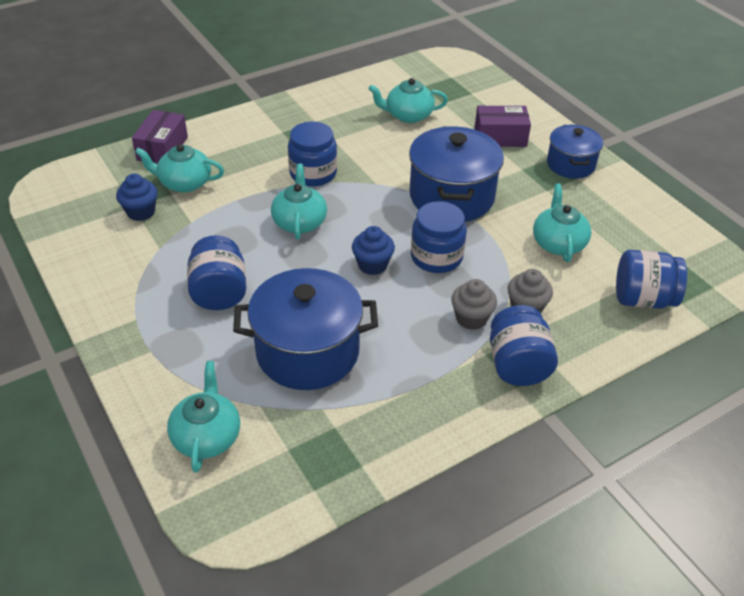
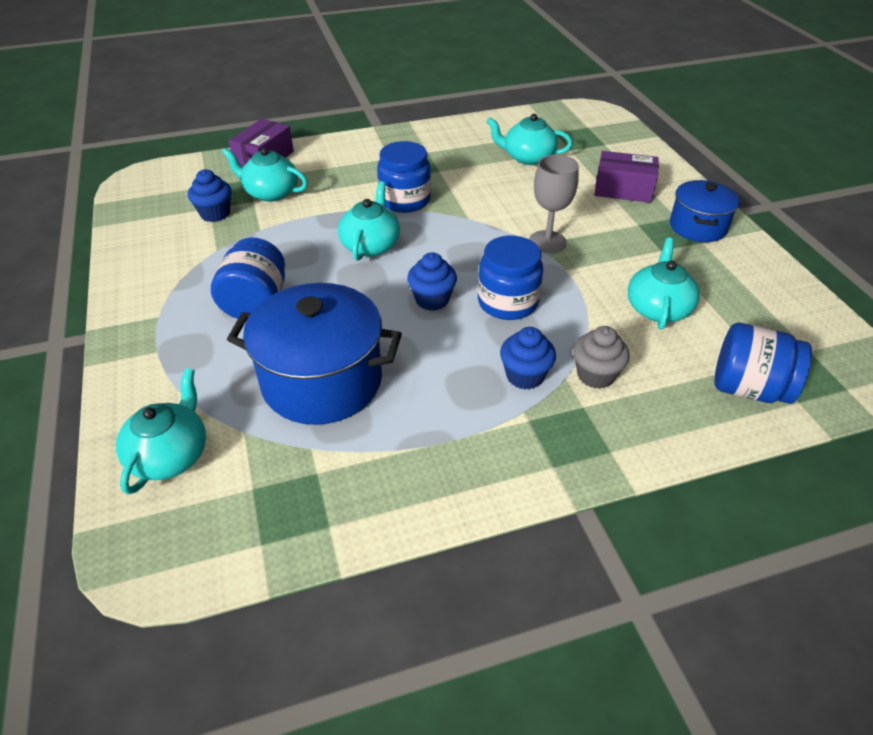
camera: 15 degrees right, 0 degrees up
(451, 196) = (547, 242): blue pot -> grey goblet
(471, 318) = (525, 376): grey cupcake -> blue cupcake
(517, 365) = (563, 440): blue jar -> none

